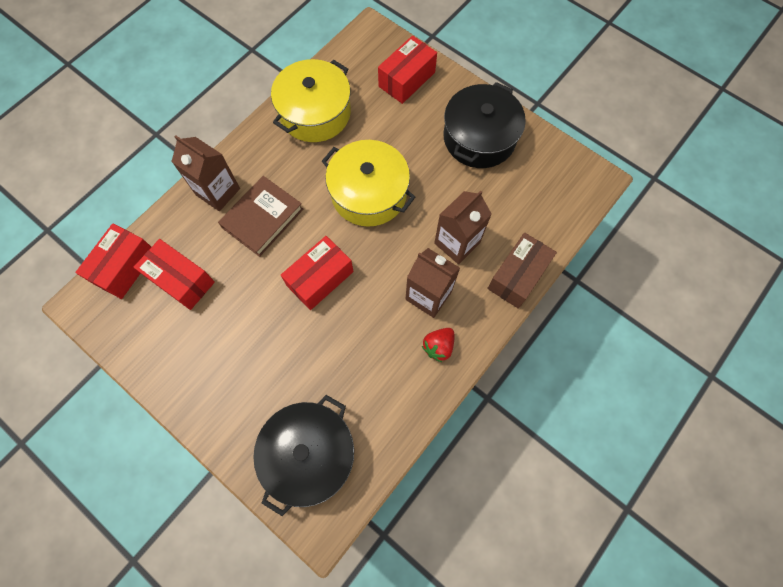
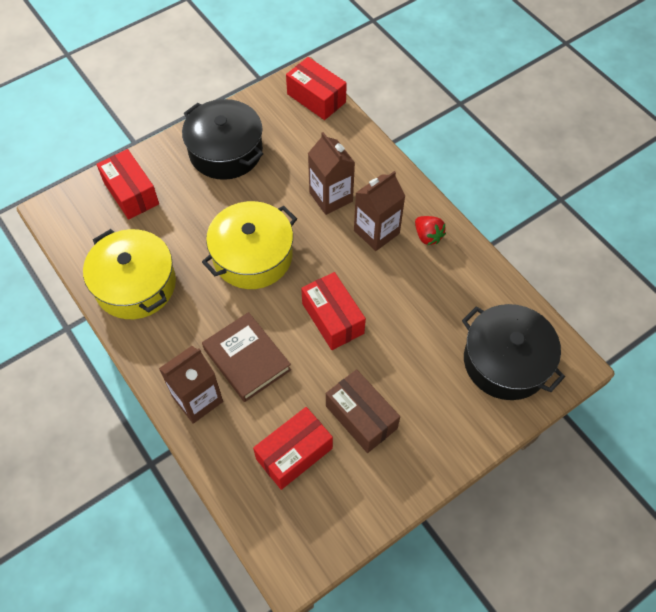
camera: 75 degrees left, 10 degrees down
(124, 267) = (259, 514): red box -> red box (316, 98)
(517, 276) = (377, 161): brown box -> brown box (361, 417)

